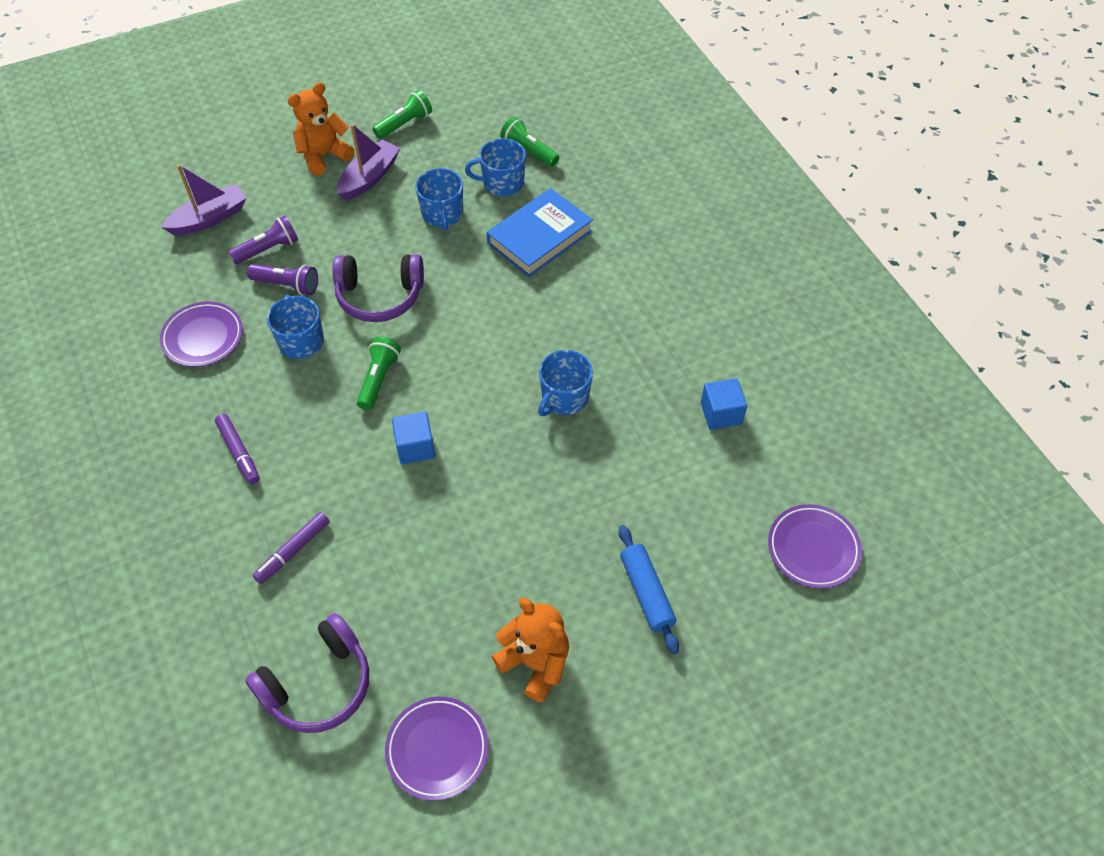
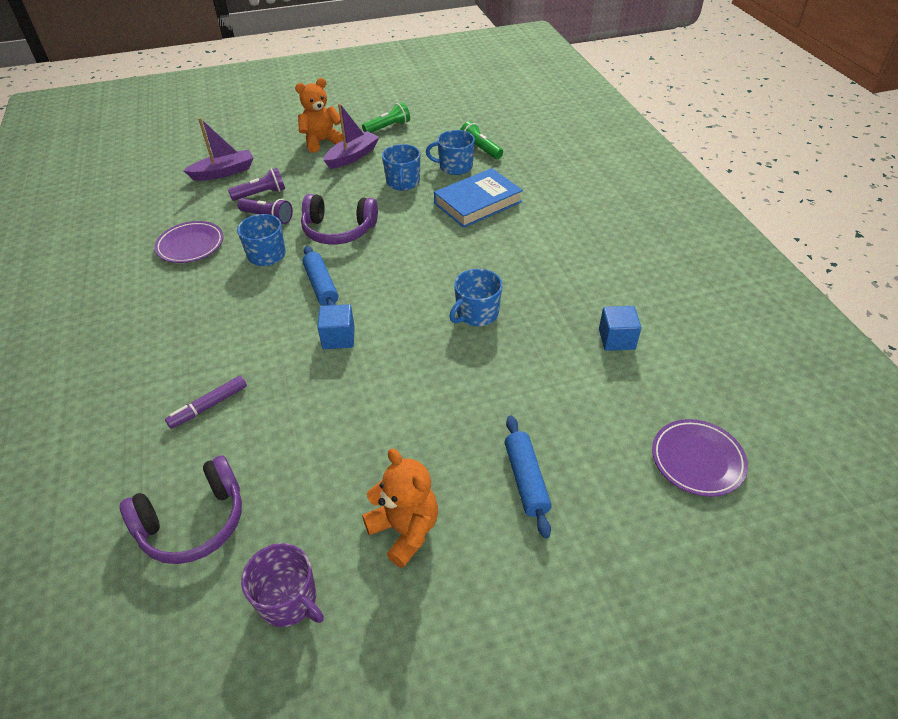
camera: 10 degrees right, 10 degrees down
(239, 452) = (189, 327): purple marker -> none
(378, 379) = (321, 286): green flashlight -> blue rolling pin
(437, 749) = (289, 600): purple plate -> purple mug

